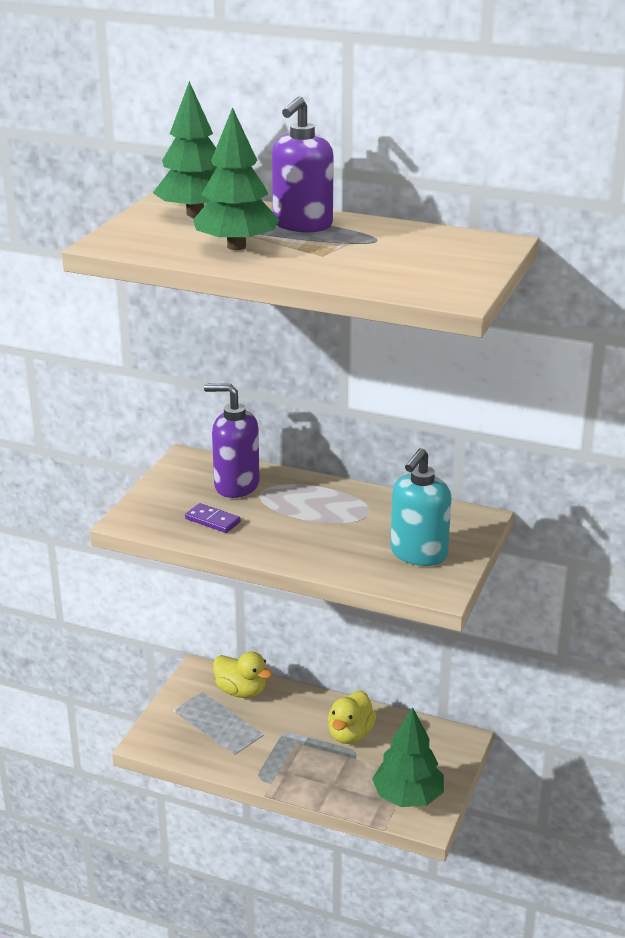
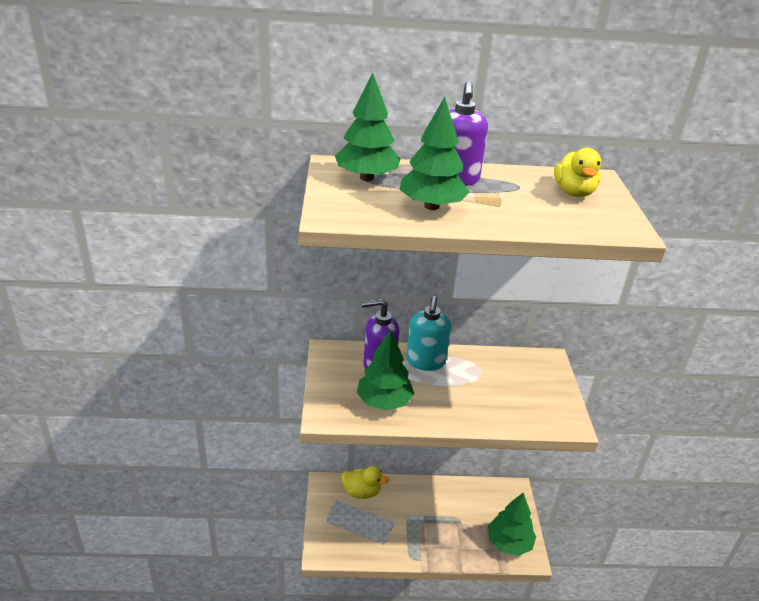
camera: 25 degrees left, 5 degrees up
(213, 520) = (384, 402): purple domino -> green tree
(350, 734) = (448, 505): yellow duck -> yellow duck (573, 192)
(418, 554) = (536, 397): turquoise soap dispenser -> turquoise soap dispenser (425, 362)

